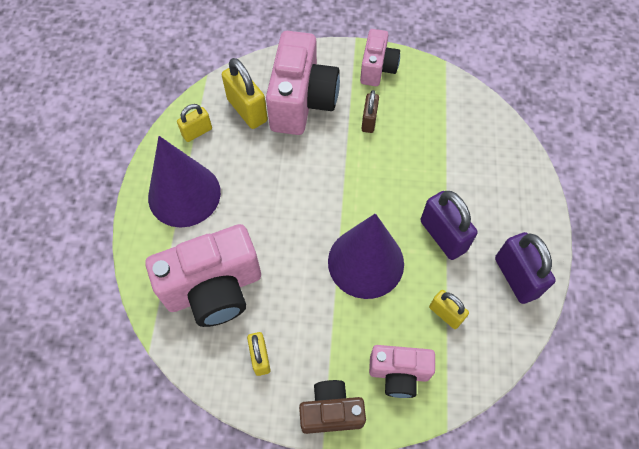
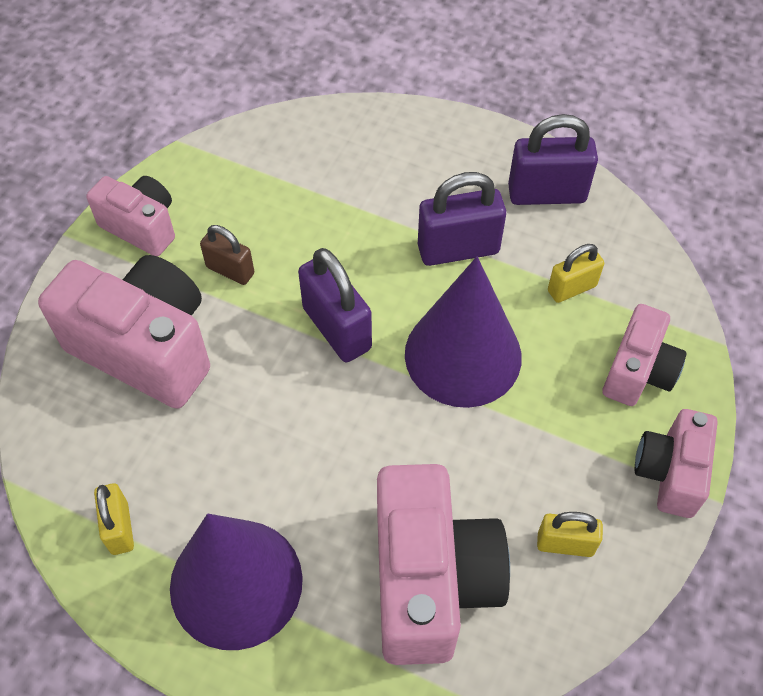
camera: 70 degrees left, 5 degrees down
(247, 110) = (117, 434): yellow padlock -> none
(331, 412) = (670, 473): brown camera -> pink camera
(354, 188) = (337, 328): none -> purple padlock

